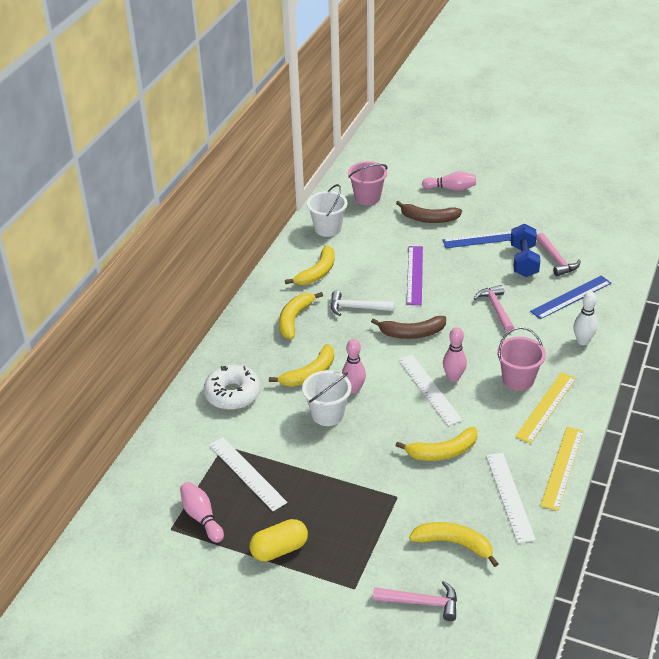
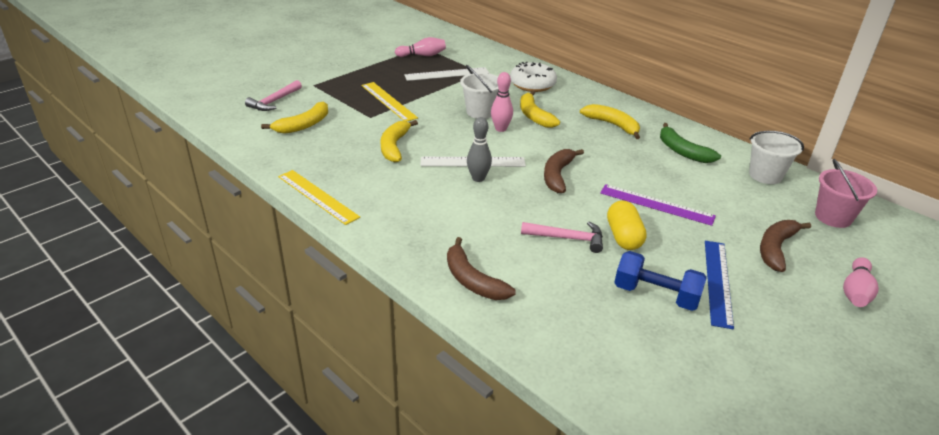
camera: 110 degrees right, 5 degrees down
(279, 549) = (371, 71): yellow capsule -> yellow capsule (623, 237)
(317, 272) = (682, 151): yellow banana -> green banana
(357, 308) = (614, 157): white hammer -> none
(453, 377) = (478, 178): pink bowling pin -> grey bowling pin
(509, 496) = (317, 160): white ruler -> none
(518, 379) = (446, 213): pink bucket -> none
(546, 407) = (396, 215): yellow ruler -> yellow ruler (388, 101)
(556, 260) = (648, 326): pink hammer -> none
(571, 297) = (560, 306): blue ruler -> none
(582, 341) = (472, 280): white bowling pin -> brown banana

